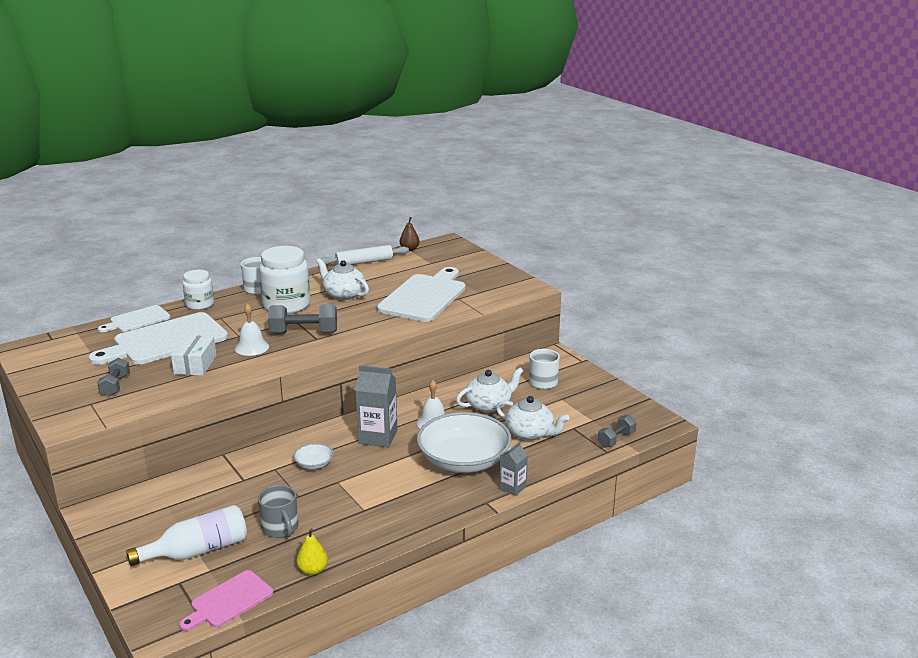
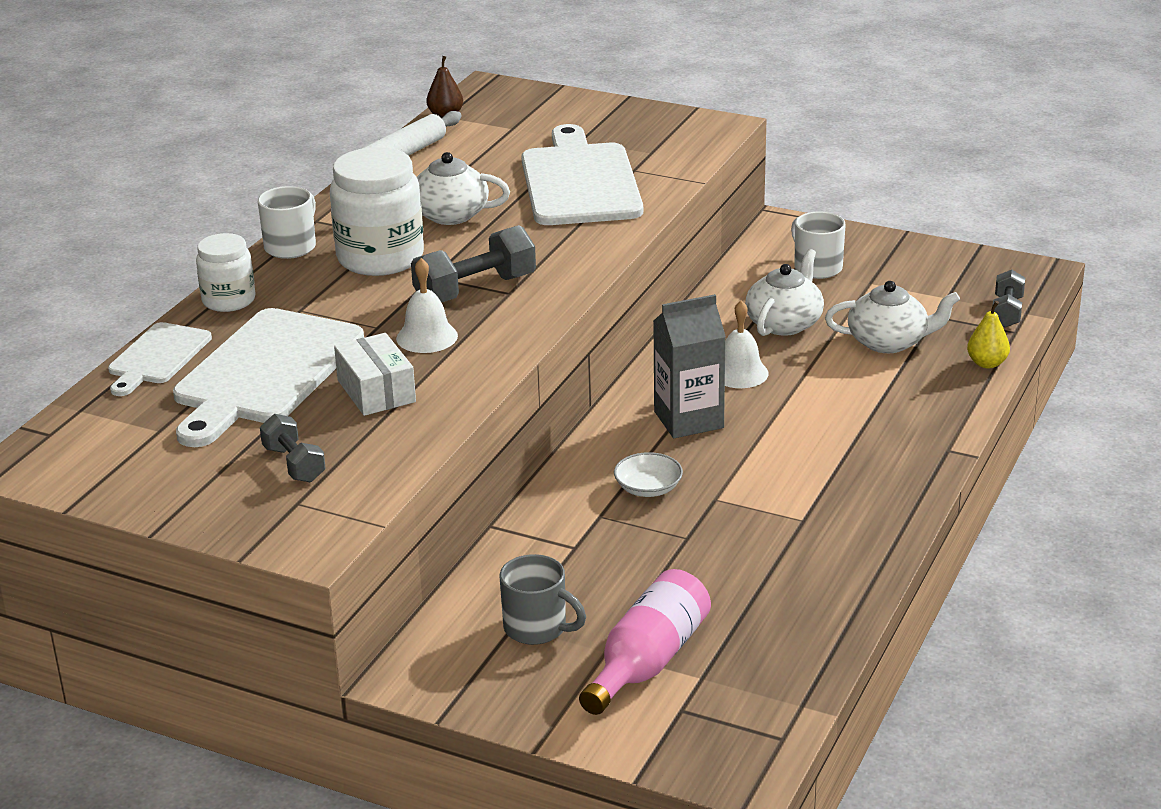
camera: 30 degrees left, 5 degrees up
(197, 551) = (647, 662): white bottle -> pink bottle
(229, 601) = (784, 701): pink cutting board -> none
(280, 528) = (723, 587): grey mug -> grey mug (537, 628)
(313, 570) = (840, 619): yellow pear -> yellow pear (987, 363)
(464, 460) = (849, 408): white bowl -> none
(513, 487) = (957, 419): grey carton -> none

